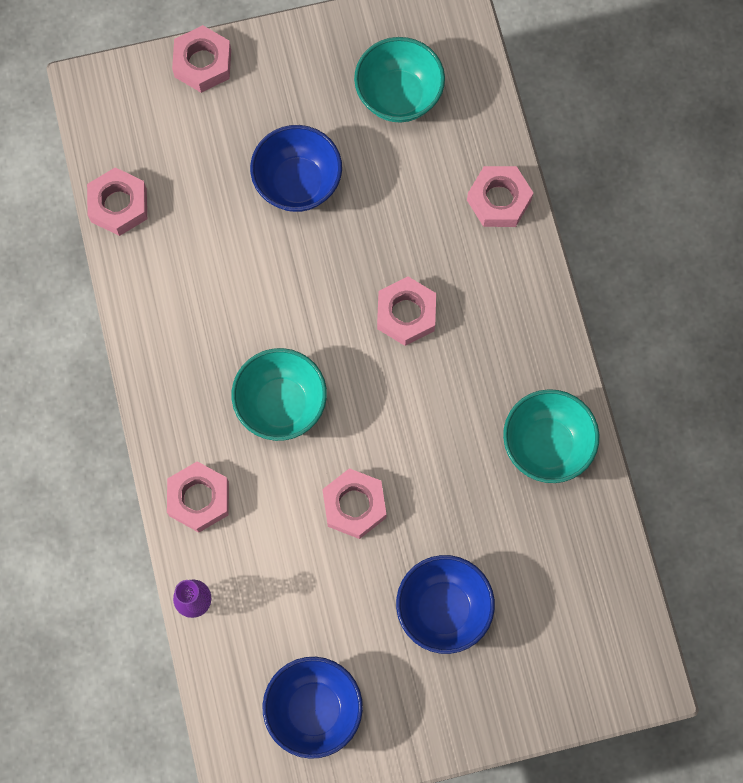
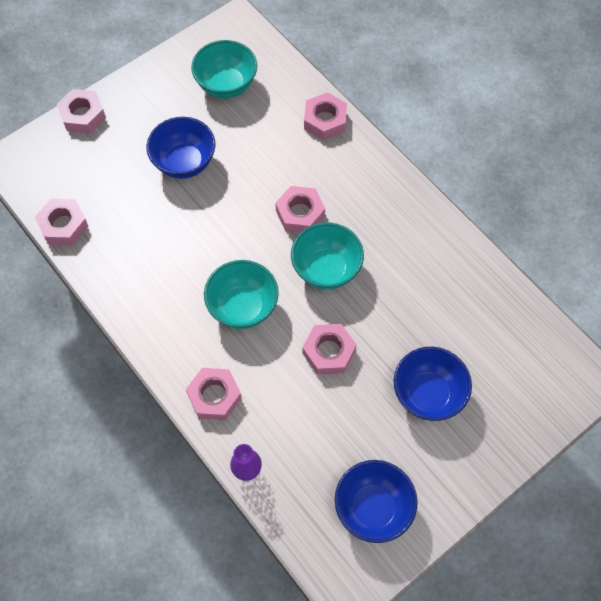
camera: 25 degrees left, 10 degrees down
(546, 445) = (438, 256): turquoise bowl -> turquoise bowl (326, 269)

